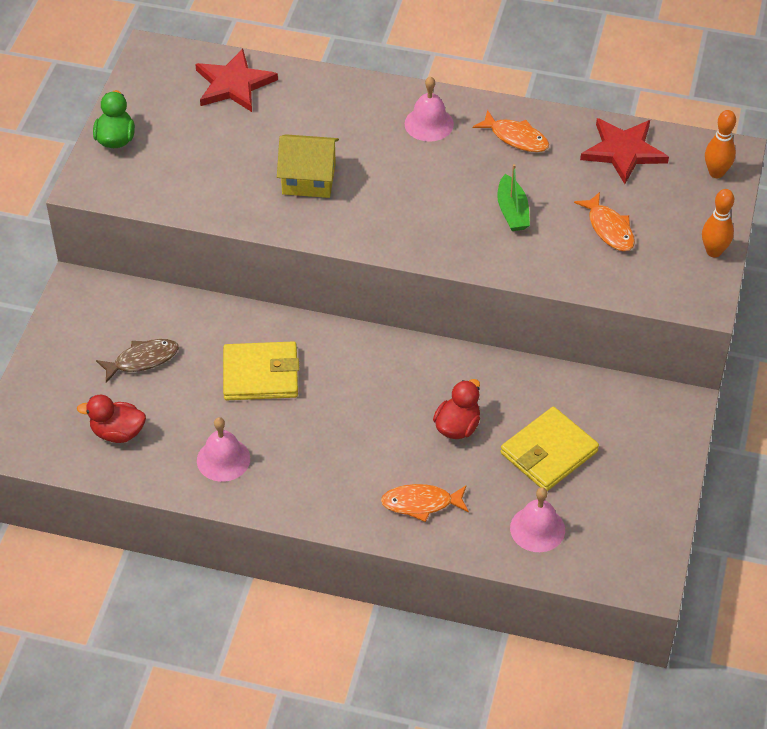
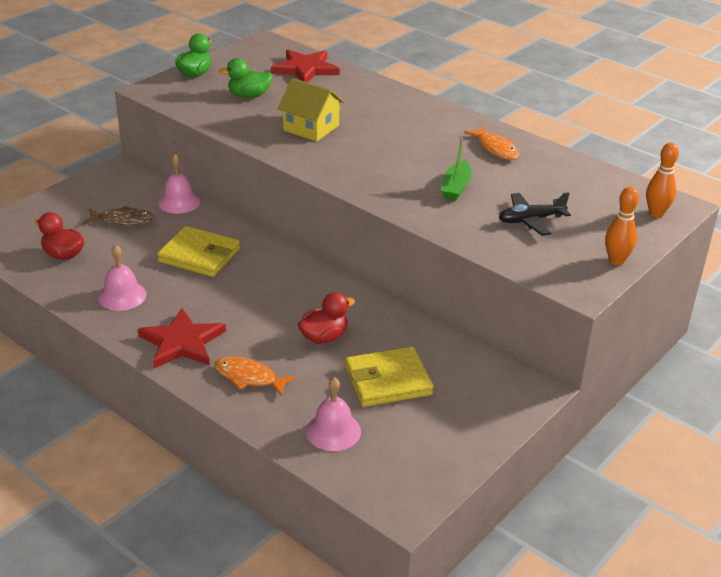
camera: 25 degrees right, 15 degrees down
(204, 153) = (249, 96): none -> green duck
(429, 124) = (432, 124): pink bell -> pink bell (179, 202)
(609, 228) = (531, 220): orange fish -> black plane
(623, 151) = (581, 179): red star -> red star (182, 342)

